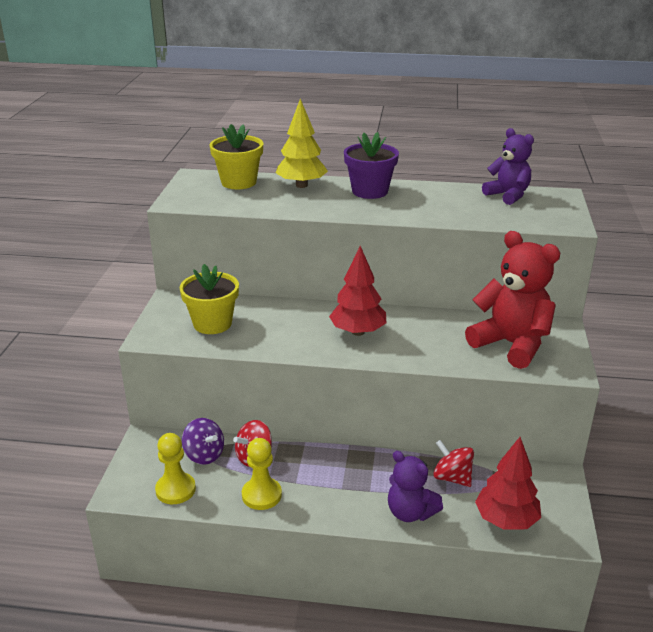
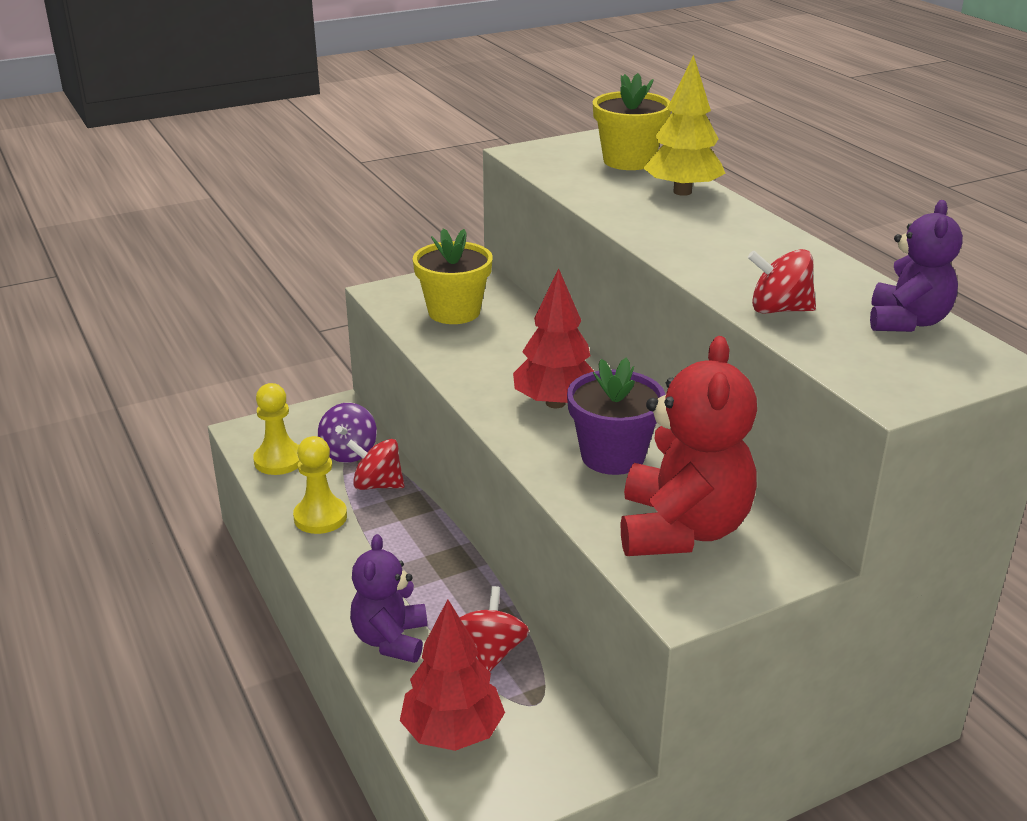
camera: 55 degrees right, 0 degrees up
(370, 191) = (739, 232): purple flower pot -> purple flower pot (612, 456)
(465, 215) = (779, 309): none -> red spinning top

